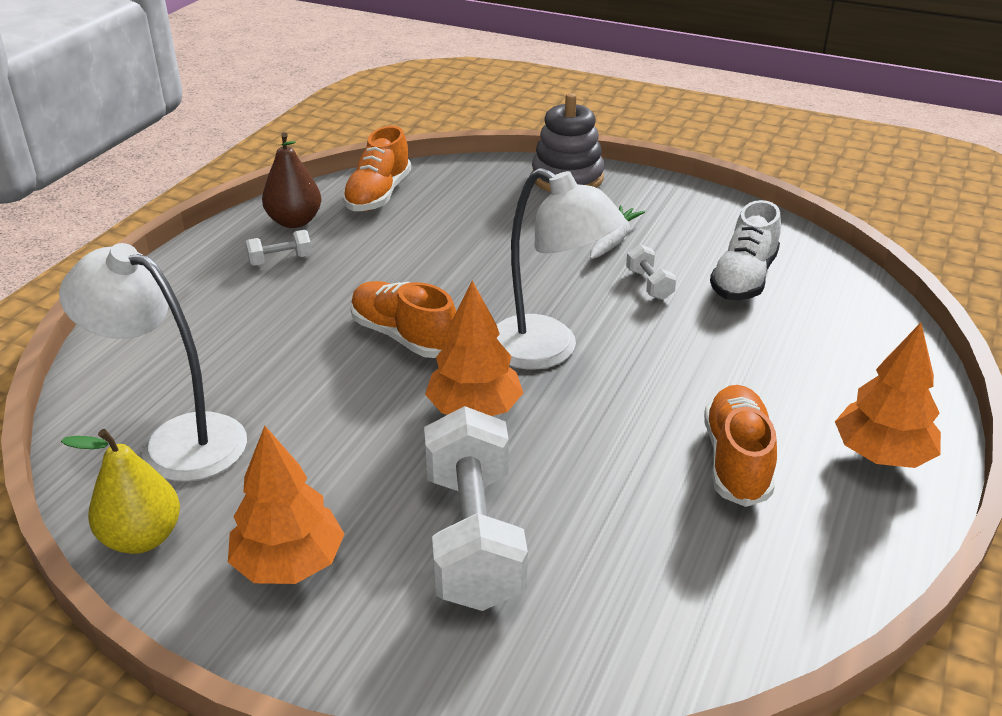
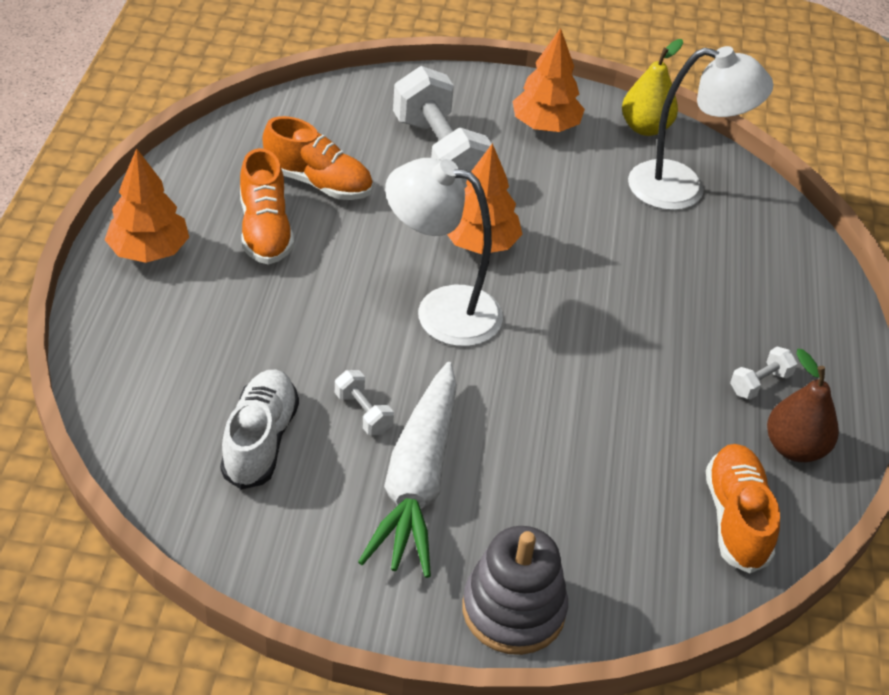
camera: 160 degrees right, 10 degrees up
(404, 336) = (576, 306): orange shoe -> orange shoe (318, 183)
(614, 240) = (417, 481): white carrot -> white carrot, size x2.01

